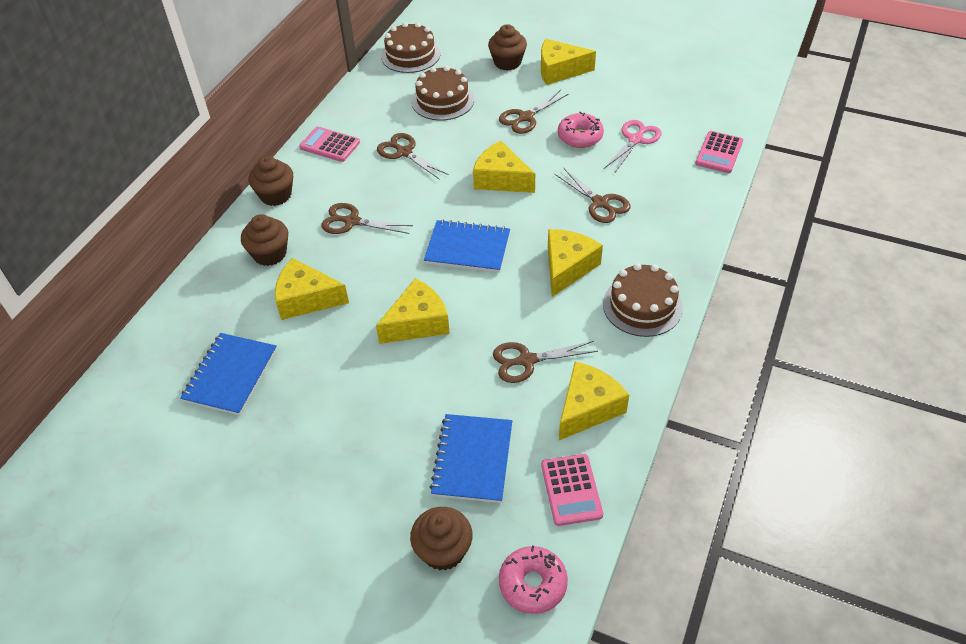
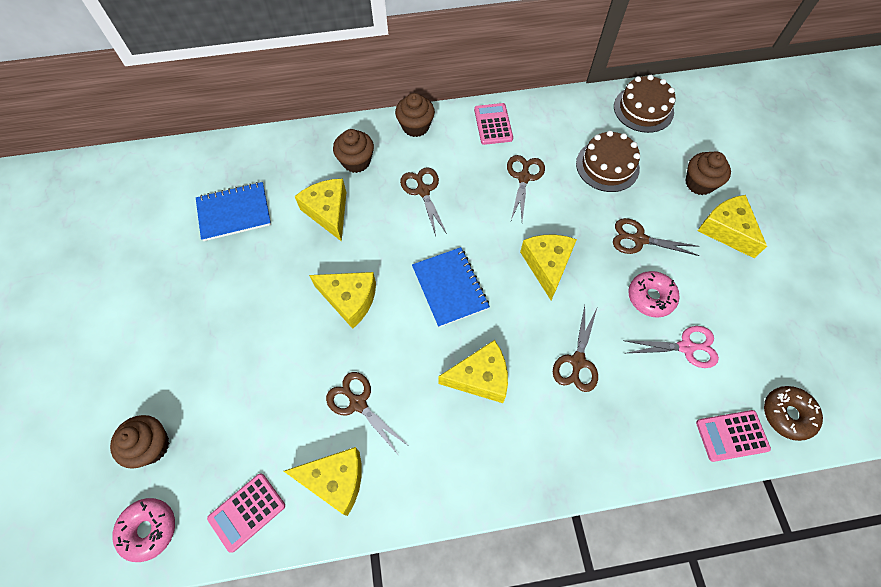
camera: 55 degrees right, 15 degrees up
(472, 459) = (240, 418): blue notebook -> none
(642, 306) = (476, 466): brown cake -> none
(723, 118) = (787, 414): none -> brown donut

